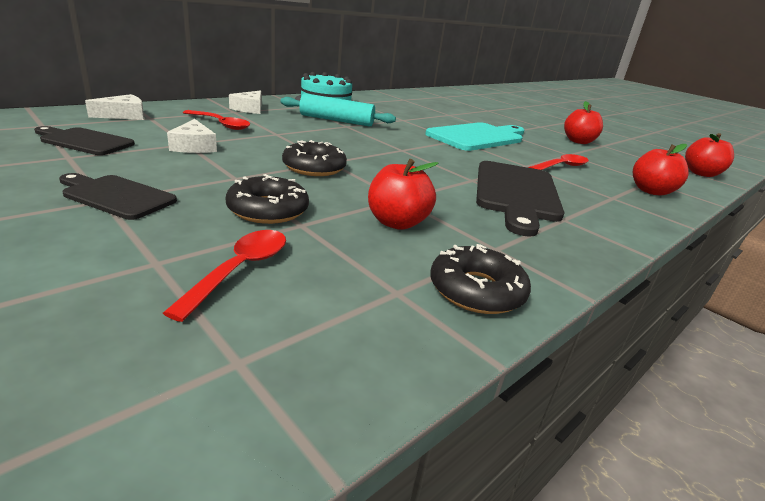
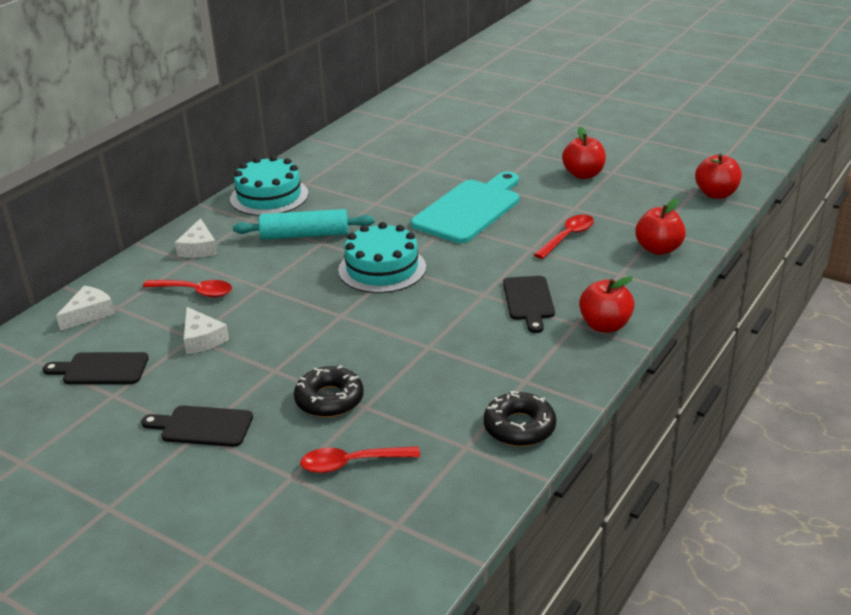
camera: 10 degrees left, 5 degrees up
(240, 270) = (351, 463): red spoon -> red spoon turned 105 degrees counterclockwise
(314, 167) = (332, 330): black donut -> none
(386, 147) = (382, 268): none -> turquoise cake
(397, 223) = (438, 378): red apple -> red apple (605, 325)
(516, 193) = (529, 301): black cutting board -> black cutting board, size x0.58

